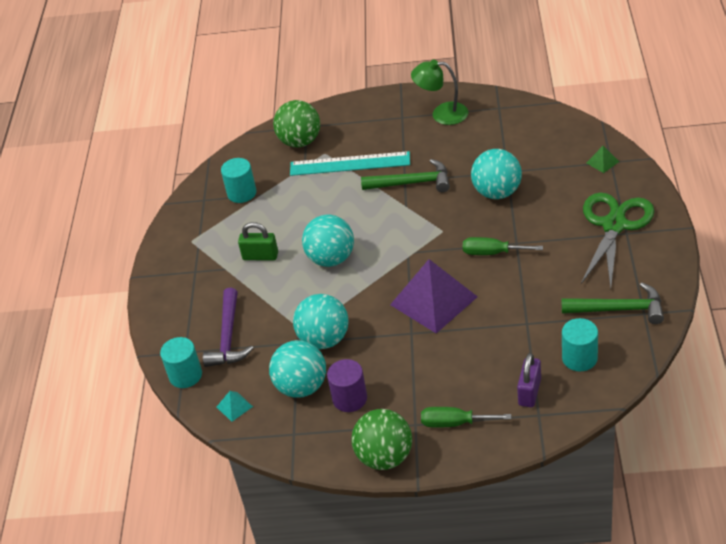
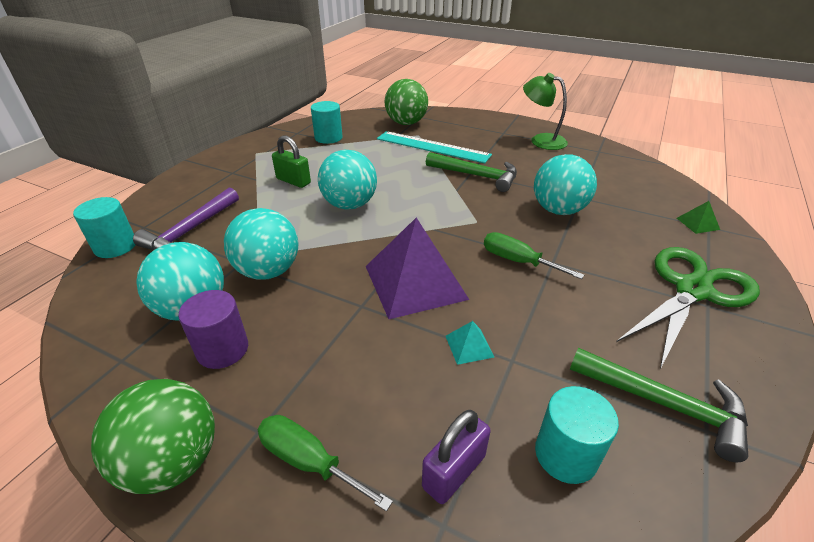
camera: 20 degrees right, 5 degrees down
(234, 406) = (111, 297): turquoise pyramid -> turquoise pyramid (469, 346)

